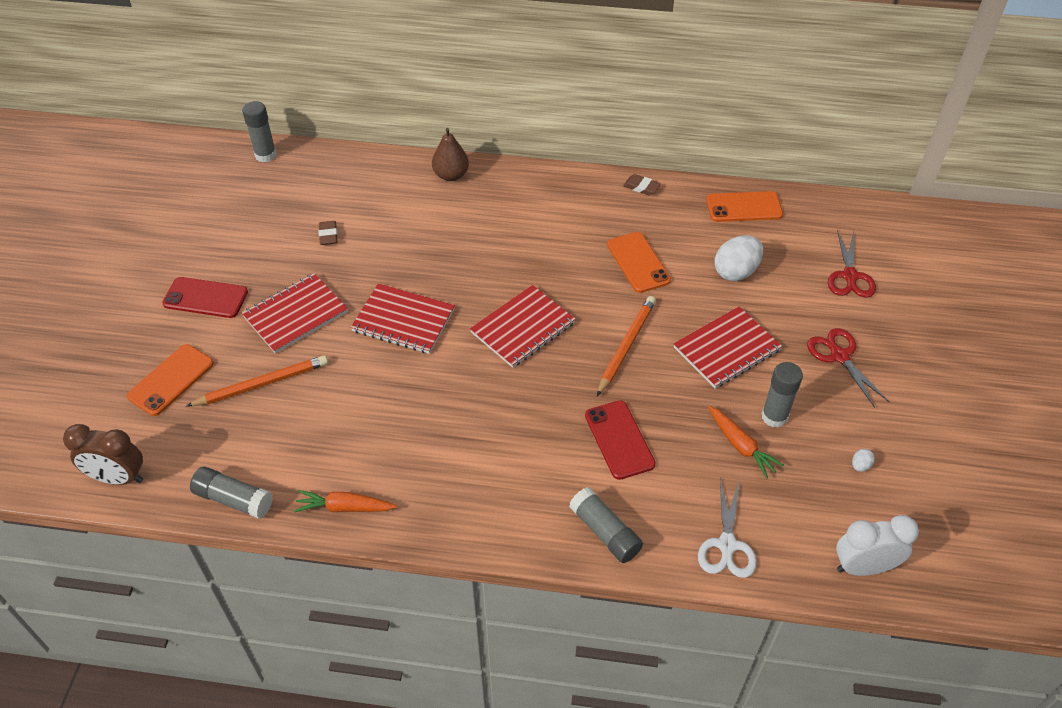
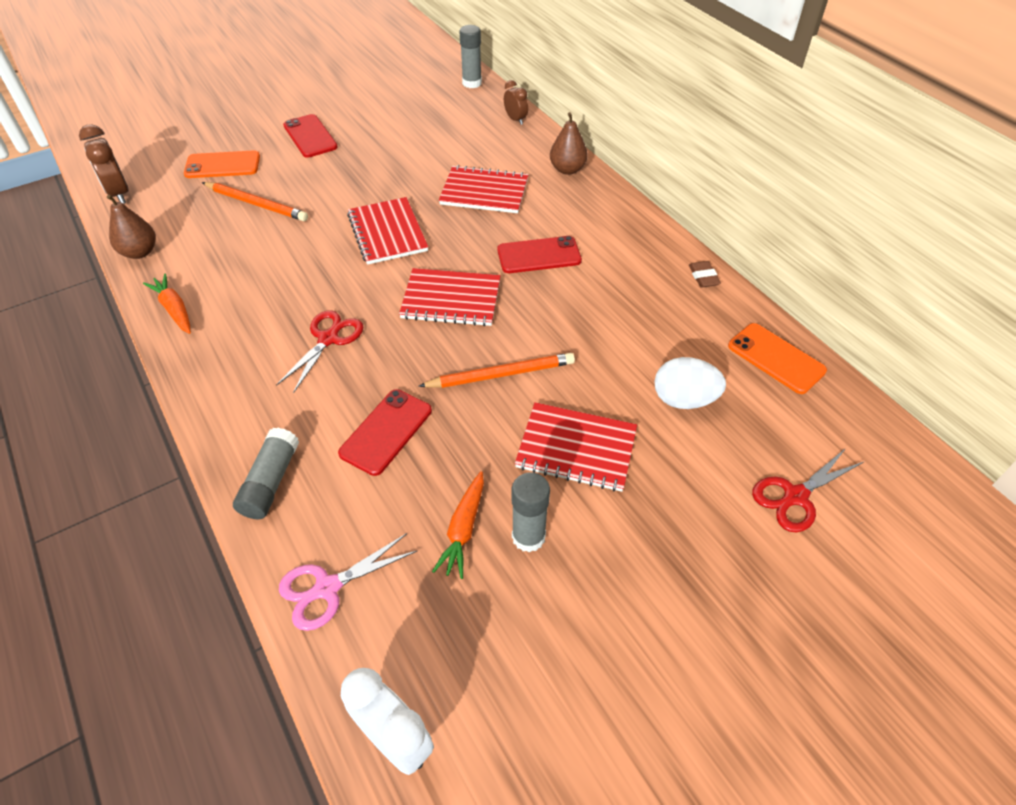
camera: 50 degrees right, 0 degrees up
(234, 499) = (140, 252): grey glue stick -> brown pear
(295, 315) = (337, 181): red notebook -> red notebook (484, 192)
(328, 235) = (430, 151): brown eraser -> none
(352, 162) = (515, 119): none -> brown clock
(529, 252) = (539, 255): none -> red phone
(638, 262) = (610, 326): orange phone -> none
(727, 545) = (327, 588): white scissors -> pink scissors
(839, 356) = (670, 550): red scissors -> red scissors (328, 339)
(860, 466) = (535, 656): white egg -> none

